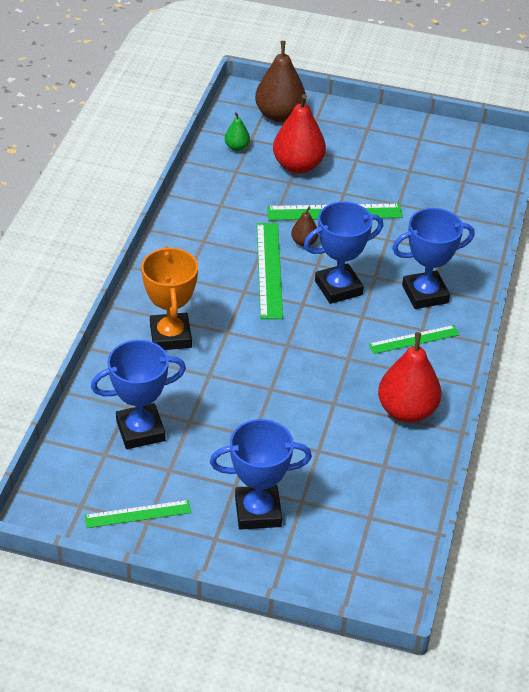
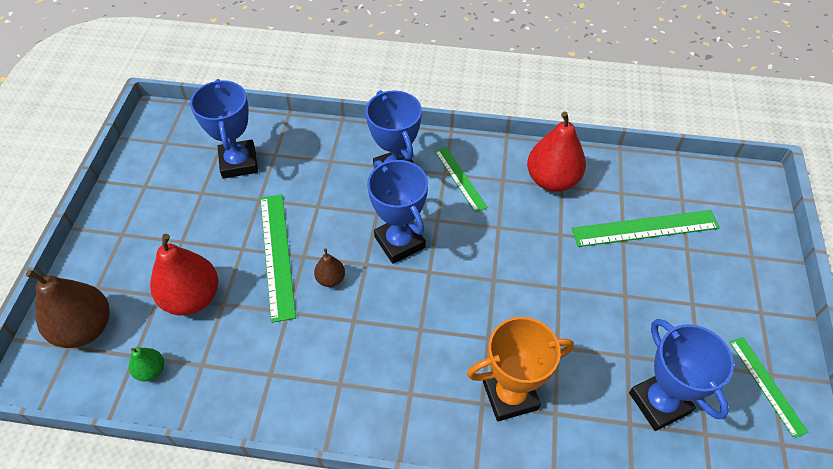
camera: 95 degrees left, 10 degrees up
(258, 511) = (715, 281): blue trophy -> blue trophy (239, 163)
(269, 270) = (381, 308): green ruler -> green ruler (645, 228)

